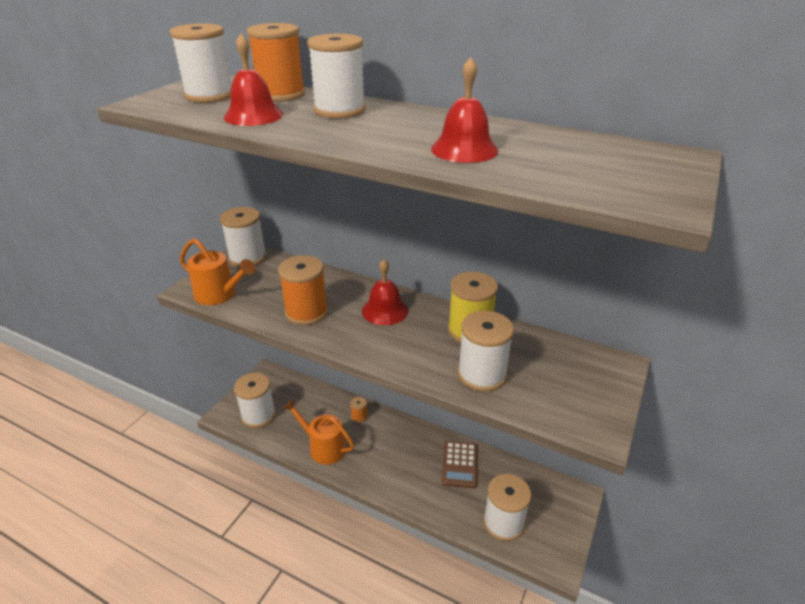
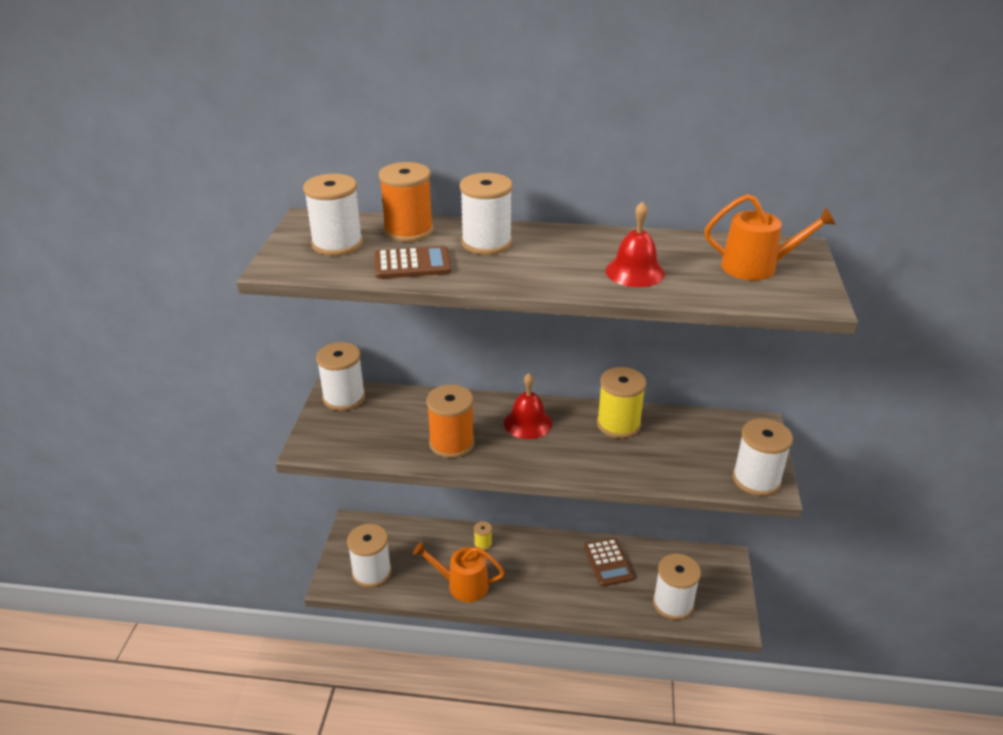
camera: 20 degrees left, 0 degrees up
(219, 294) = (345, 446): orange watering can -> orange watering can (756, 267)
(253, 116) = (412, 264): red bell -> brown calculator
(359, 416) = (483, 543): orange spool -> yellow spool
(482, 374) = (652, 463): white spool -> white spool (756, 479)

